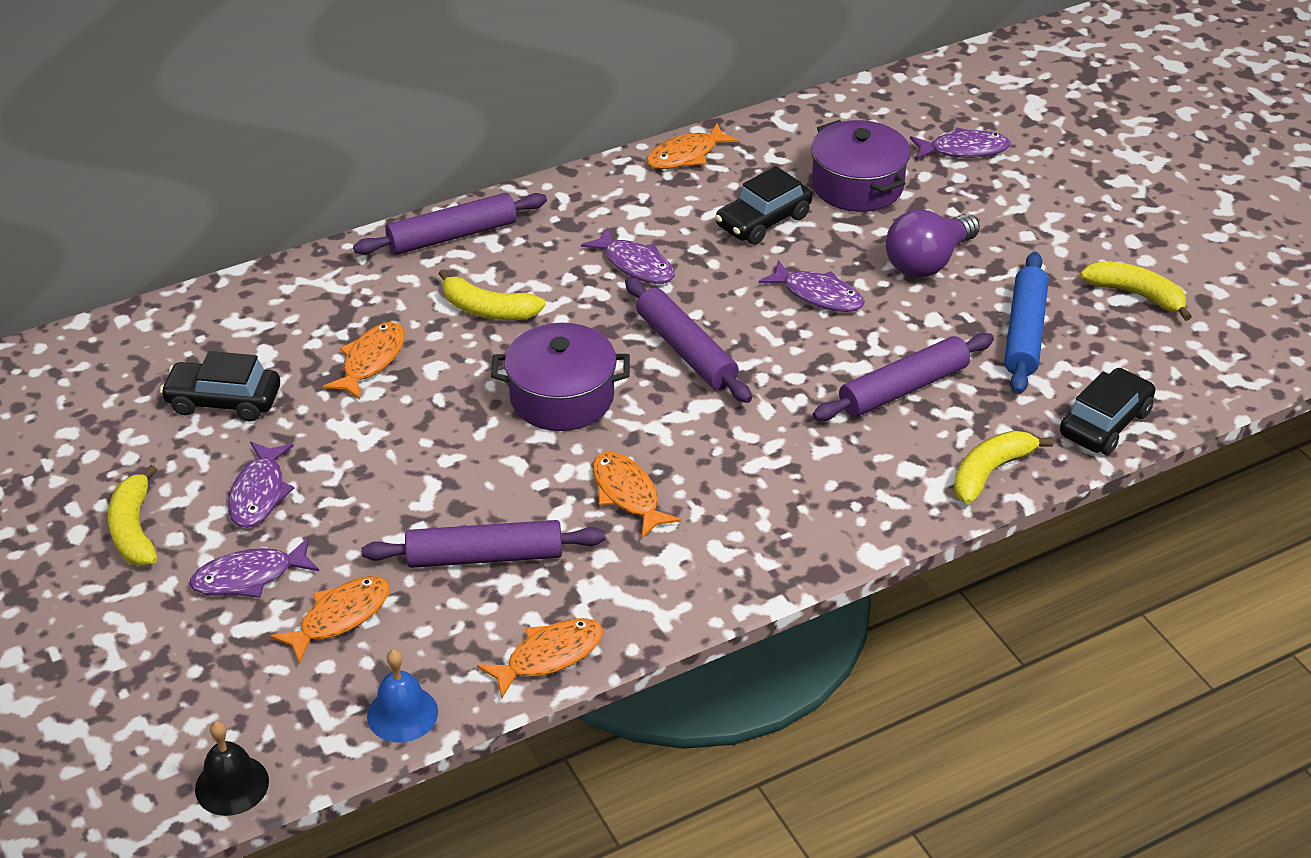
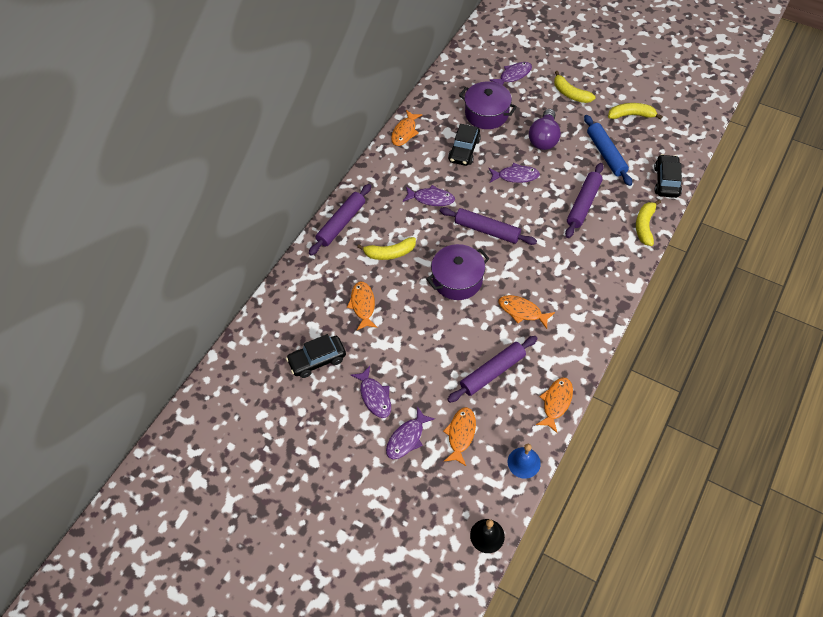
camera: 30 degrees left, 15 degrees up
(134, 529) = (337, 445): yellow banana -> yellow banana (570, 94)

